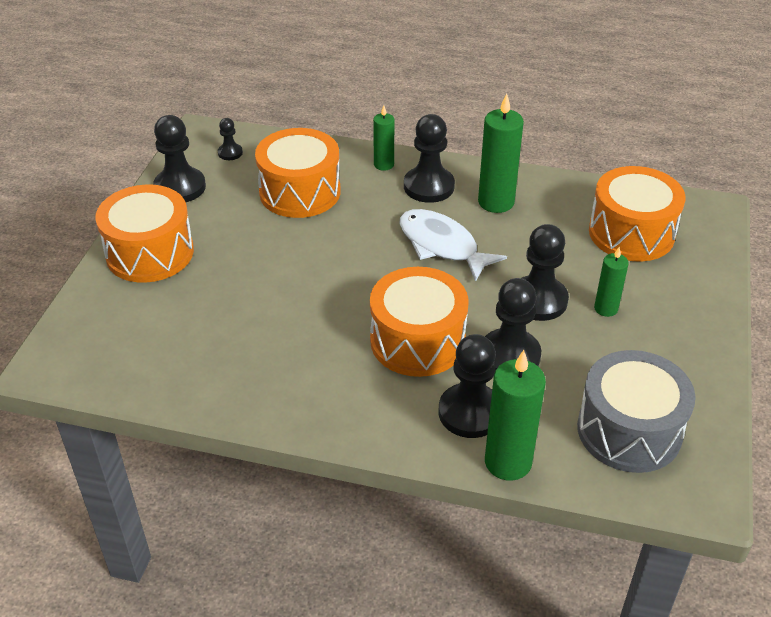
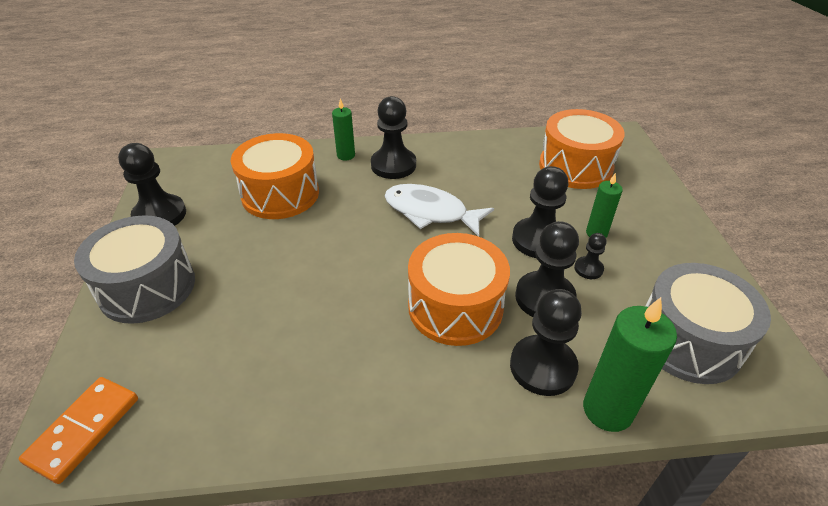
camera: 20 degrees left, 0 degrees up
(71, 353) = (84, 430): none -> orange domino
(150, 253) = (147, 287): orange drum -> grey drum
(230, 153) = (200, 173): black pawn -> black pawn (588, 269)
(496, 202) = (456, 165): green candle -> none

